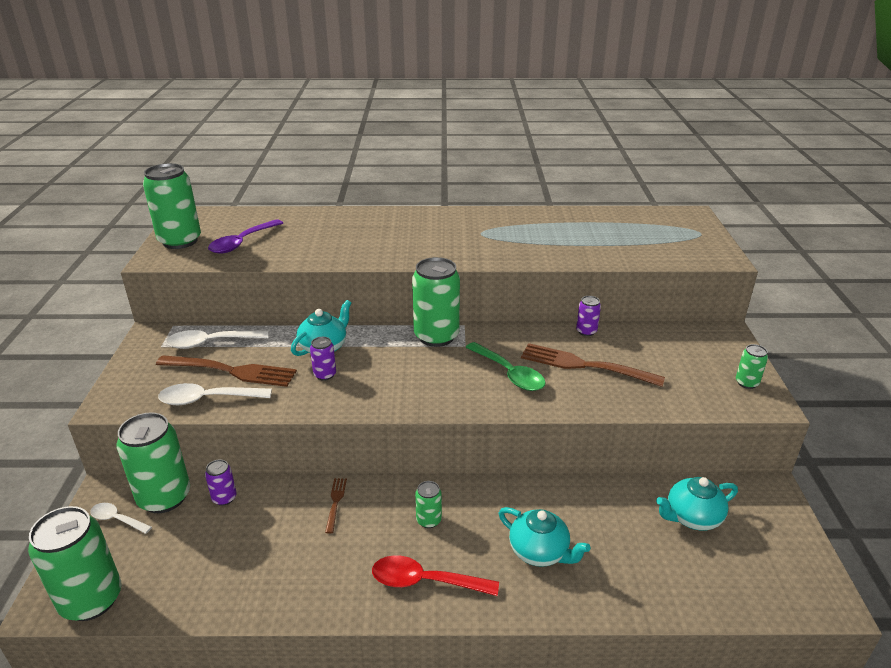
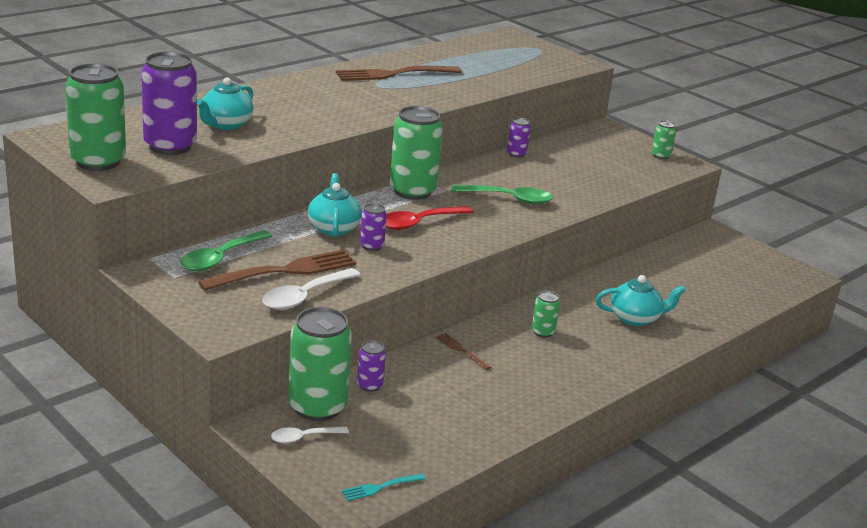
camera: 45 degrees left, 5 degrees down
(91, 599) = (381, 487): green can -> turquoise fork
(211, 343) = (221, 258): white spoon -> green spoon
(242, 242) = (170, 146): purple spoon -> purple can
(425, 581) = (593, 364): red spoon -> red spoon (419, 223)
(586, 365) = (551, 177): brown fork -> brown fork (395, 74)
(692, 517) = (692, 263): turquoise teapot -> turquoise teapot (225, 124)

